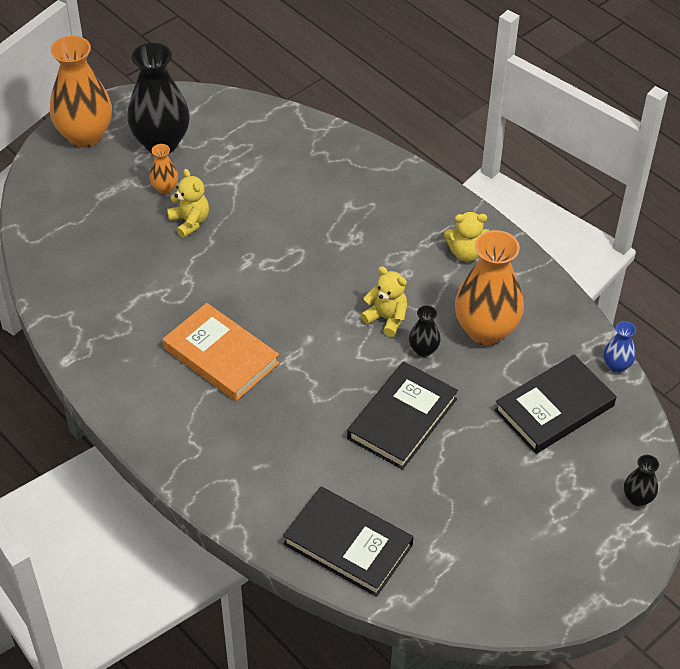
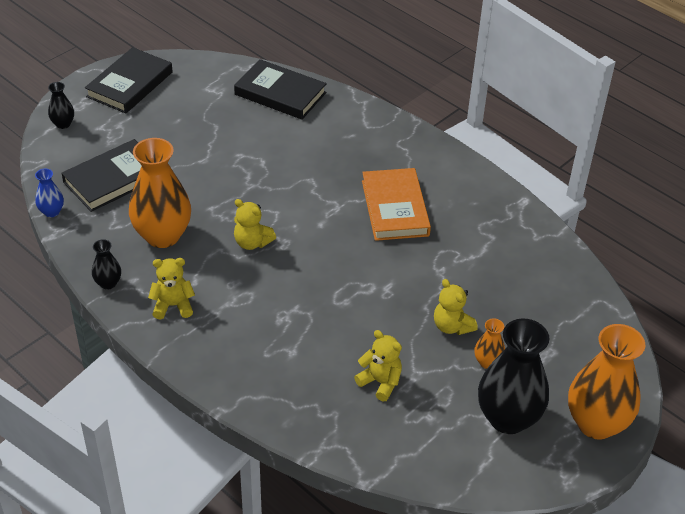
camera: 175 degrees right, 5 degrees down
(221, 356) = (394, 208): orange book -> orange book turned 45 degrees clockwise
(268, 175) = (380, 382): none -> yellow teddy bear
(402, 419) = (239, 168): black book -> black book (129, 84)
(423, 350) = (219, 218): black vase -> black vase (108, 283)

